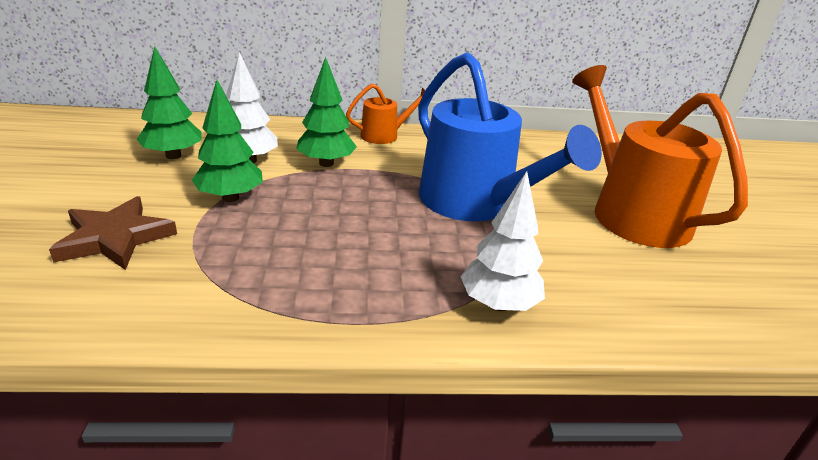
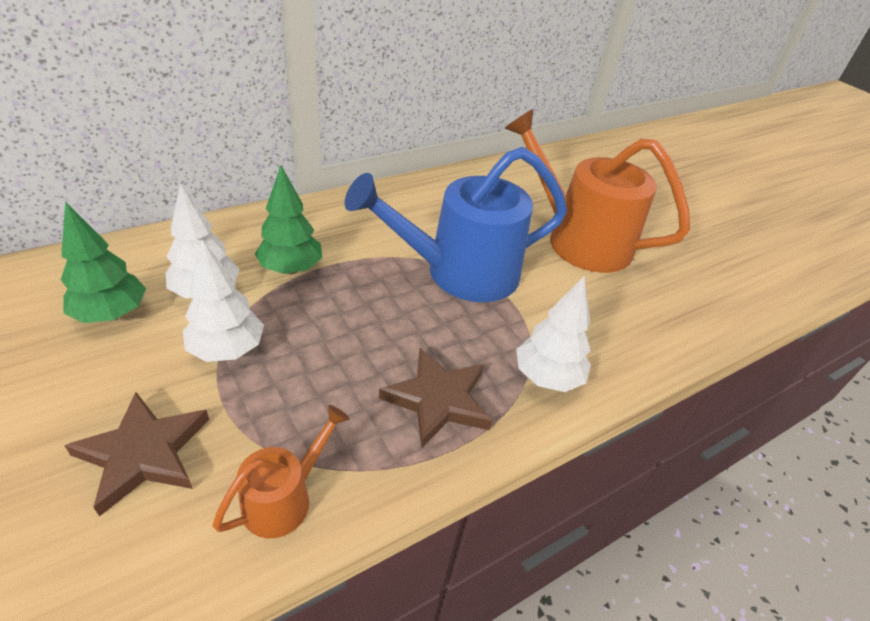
camera: 30 degrees left, 10 degrees up
(230, 198) = (227, 350): green tree -> white tree
(371, 283) = (438, 400): none -> brown star
(385, 135) = (321, 212): orange watering can -> orange watering can (285, 498)
(475, 203) = (459, 273): blue watering can -> blue watering can turned 135 degrees clockwise

